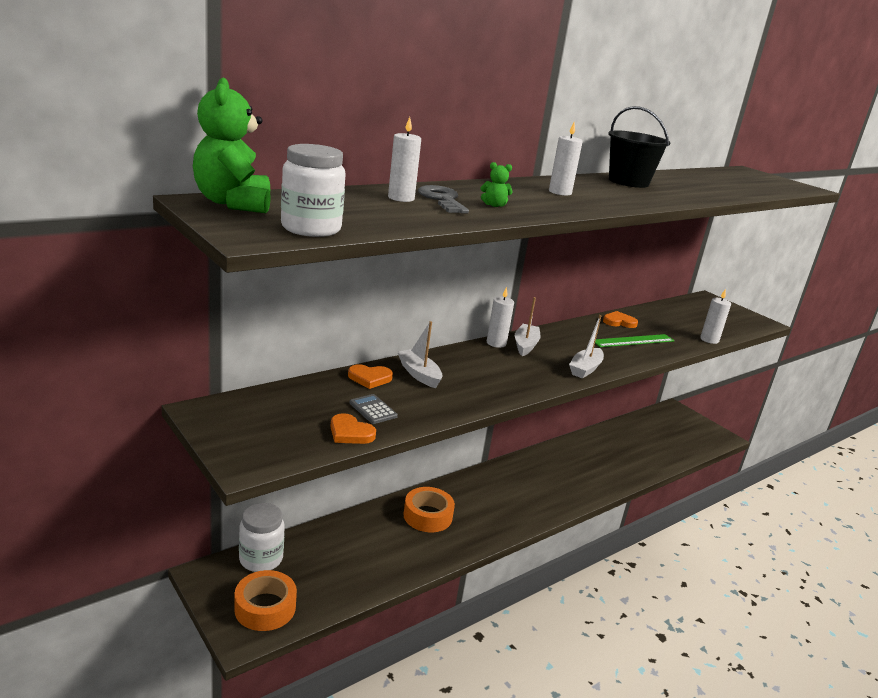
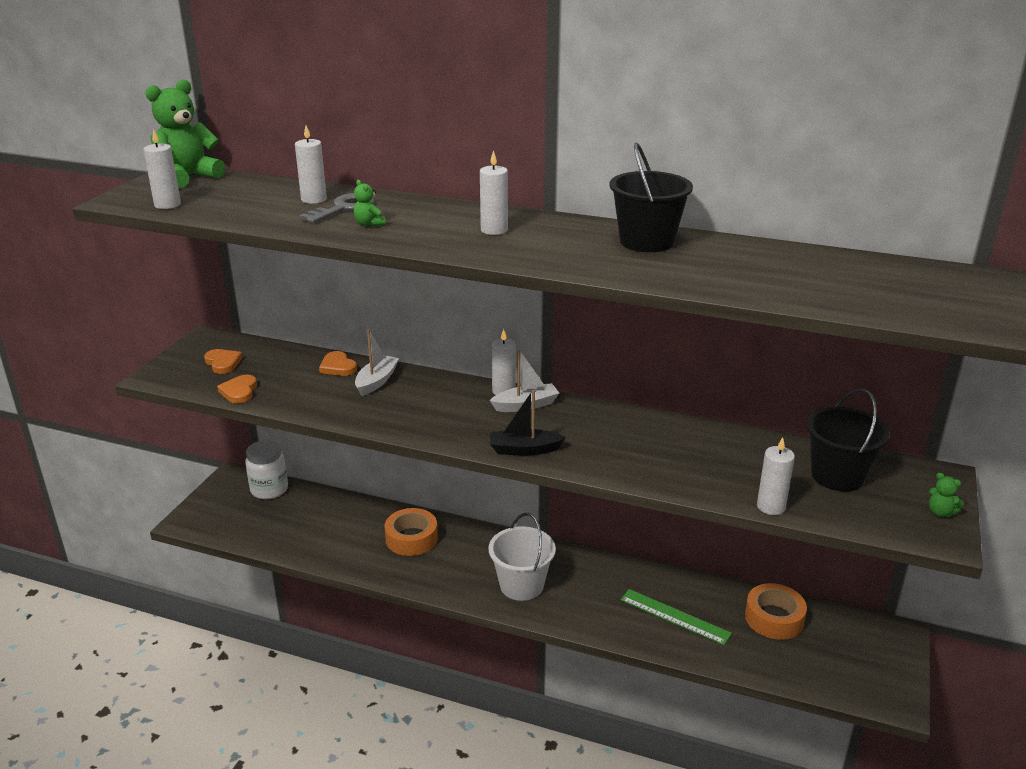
camera: 60 degrees right, 5 degrees up
(265, 607) = (221, 516): orange tape -> orange tape (774, 618)
(311, 229) = (167, 205): white jar -> white candle
(373, 410) = (286, 386): grey calculator -> none
(532, 496) = (521, 585): none -> white bucket
(585, 369) = (524, 450): white boat -> black boat
(619, 322) = (700, 436): orange heart -> orange heart (223, 363)
(633, 341) = (658, 458): green ruler -> green ruler (674, 616)
(690, 314) = (837, 475): none -> black bucket
(741, 313) = (940, 512): none -> green teddy bear

